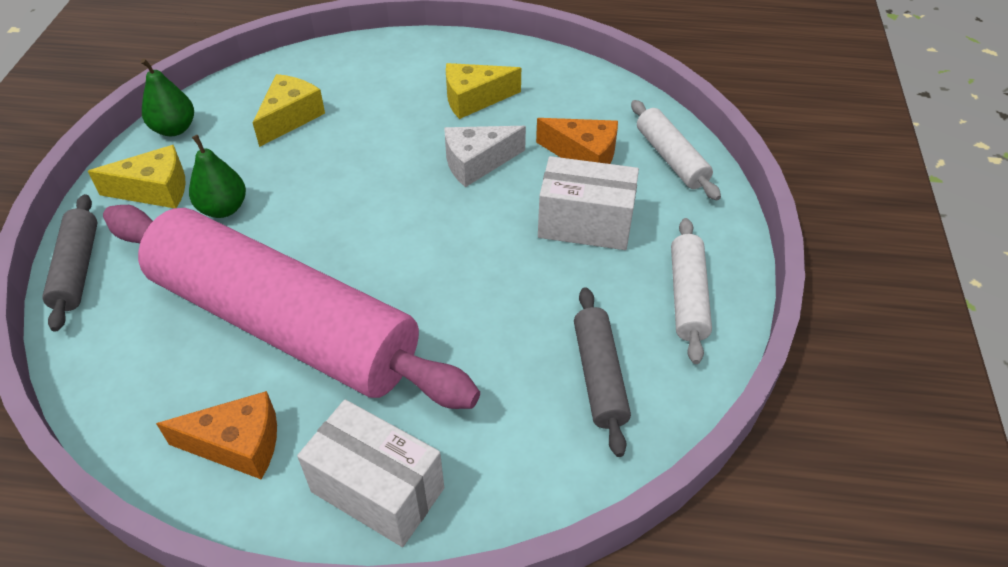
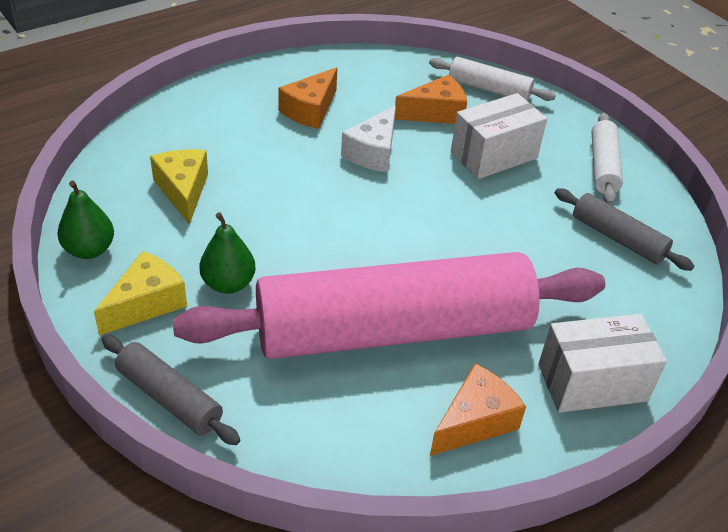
camera: 45 degrees left, 5 degrees down
(474, 99) = (310, 110): yellow cheese -> orange cheese
(687, 296) = (603, 166): white rolling pin -> white rolling pin turned 45 degrees clockwise

